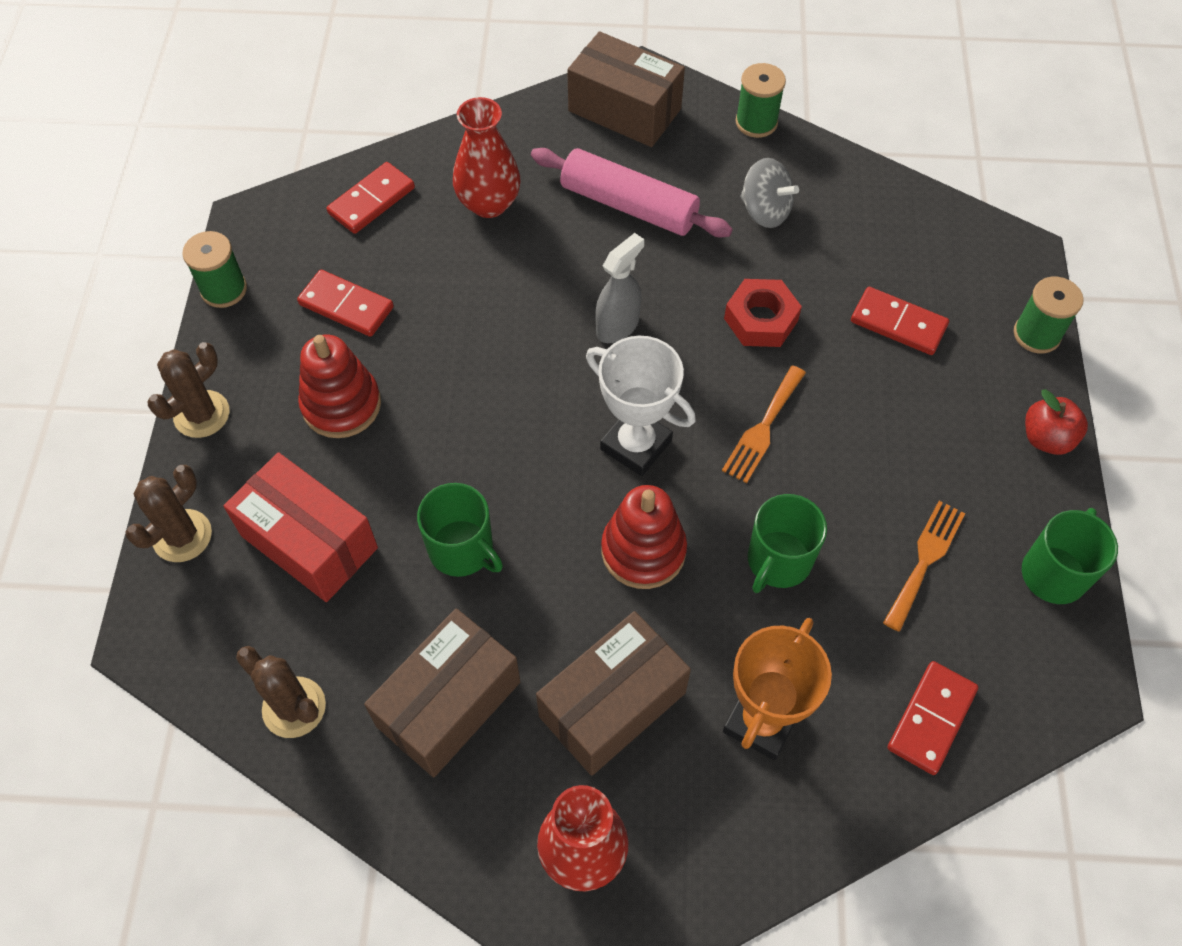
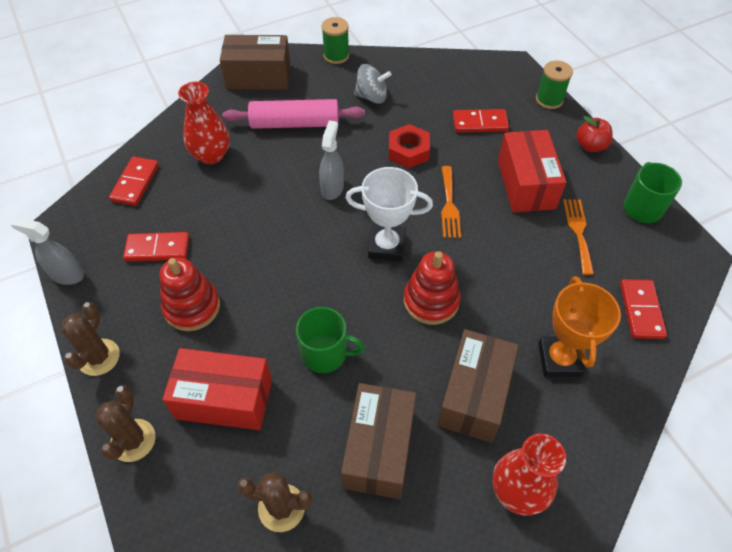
camera: 30 degrees left, 5 degrees down
(224, 289) = (67, 275): green spool -> grey spray bottle
(778, 561) = (506, 270): green mug -> none
(899, 451) = (526, 184): none -> red box

